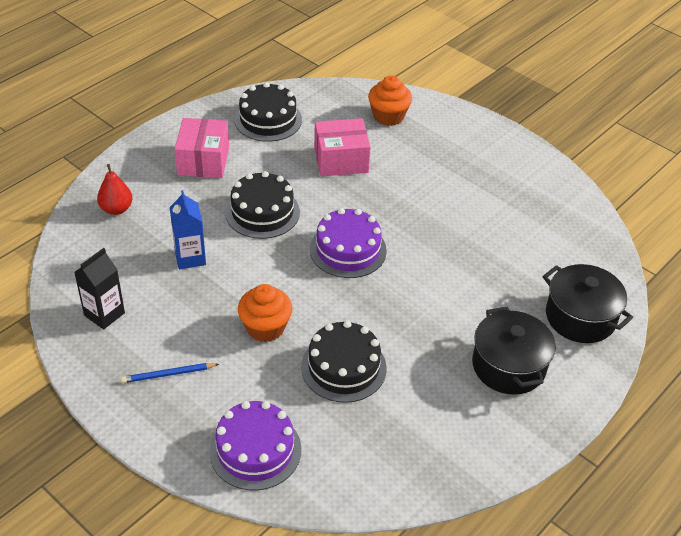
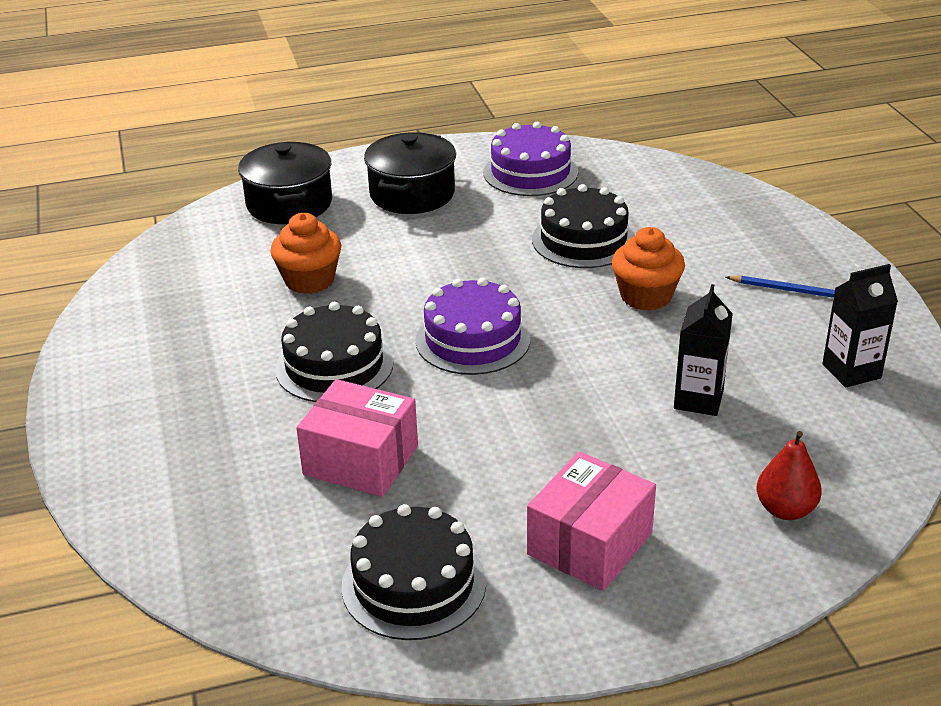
camera: 145 degrees left, 10 degrees down
(190, 258) = (698, 399): blue carton -> black carton
(255, 450) = (724, 212): purple cake -> purple cake (530, 172)
(262, 212) = (551, 424): black cake -> black cake (334, 366)
(388, 116) = (202, 507): orange cupcake -> orange cupcake (309, 280)

